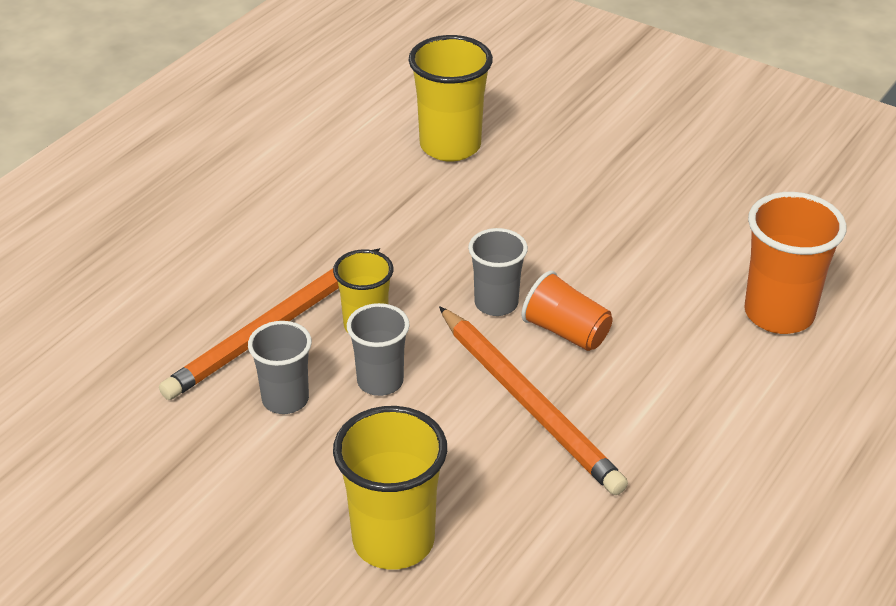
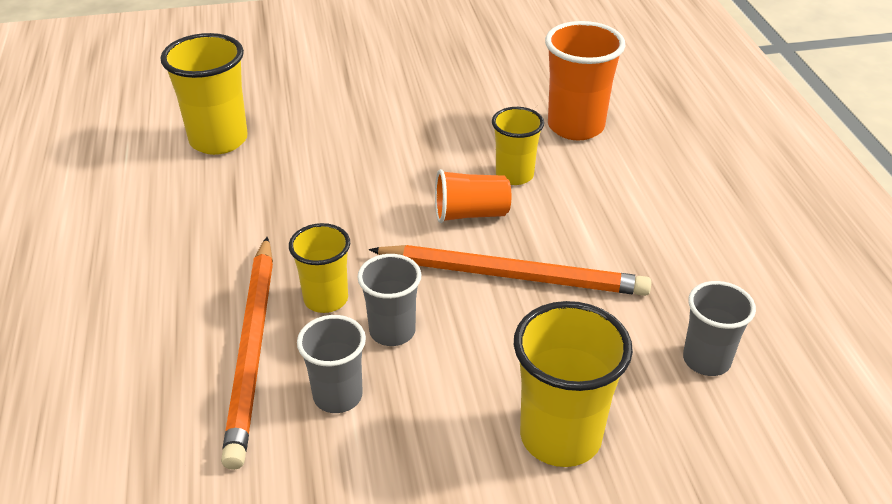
camera: 45 degrees left, 0 degrees up
(496, 303) = (399, 225): grey cup -> grey cup (706, 360)
(652, 323) = (514, 175): none -> yellow cup

